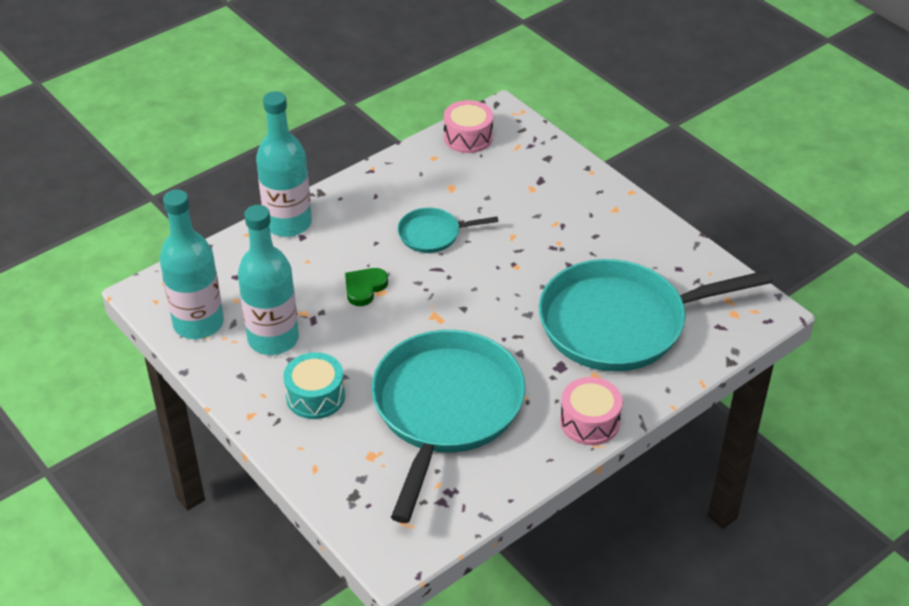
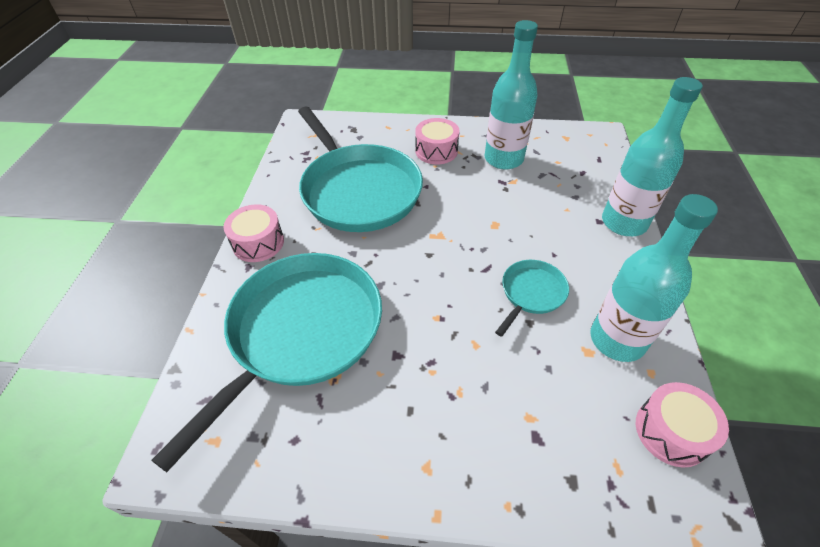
camera: 135 degrees right, 5 degrees up
(198, 323) = (551, 140): turquoise bottle -> turquoise bottle (617, 340)
(315, 396) = (436, 151): turquoise drum -> pink drum
(364, 288) = (507, 219): green heart -> none

